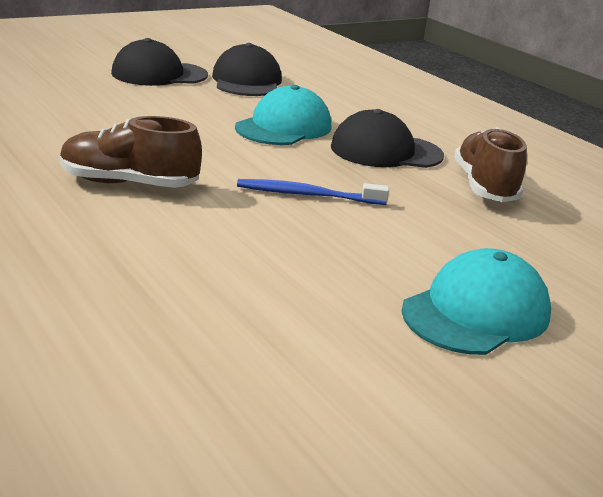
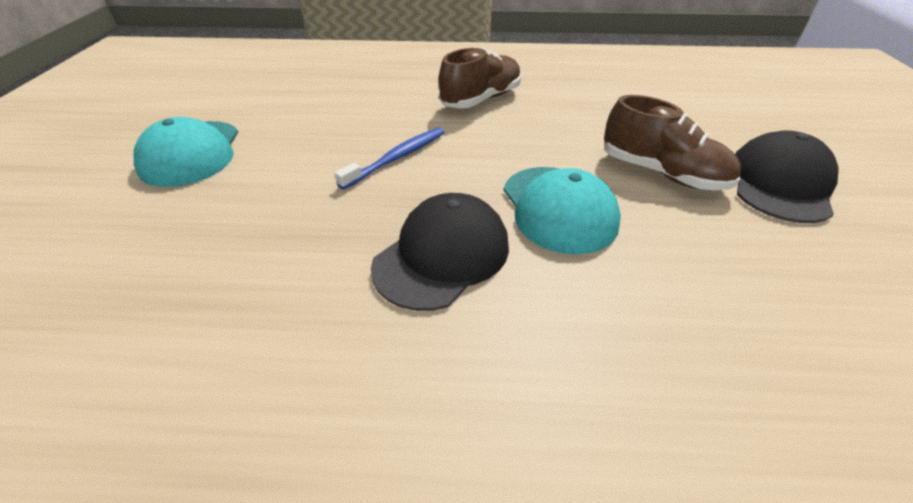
camera: 130 degrees right, 15 degrees up
(247, 81) = (759, 249): black cap -> none
(484, 186) = (291, 283): brown shoe -> brown shoe (662, 173)

